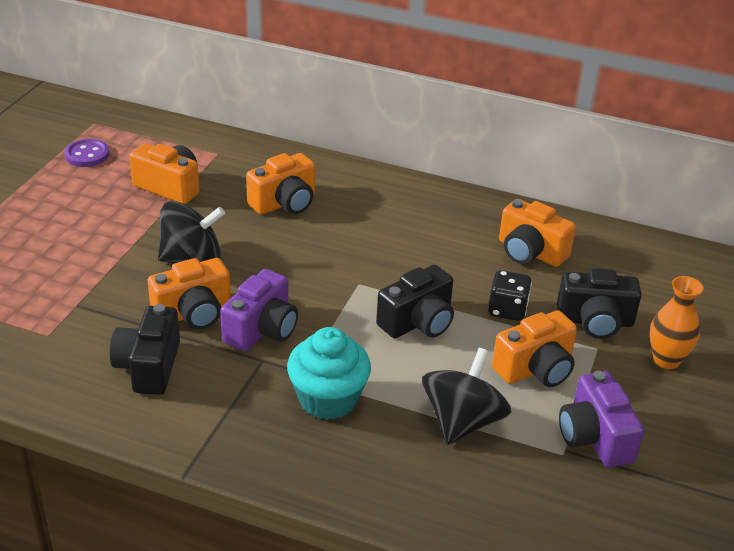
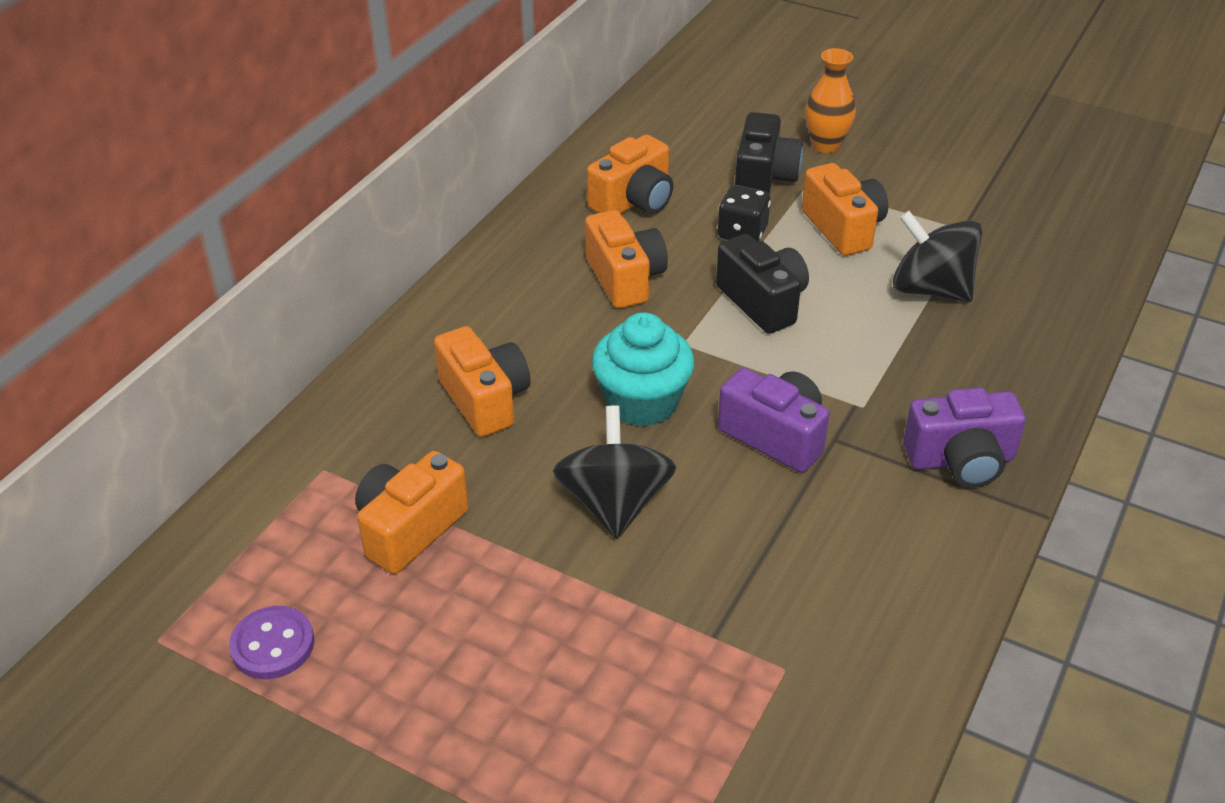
camera: 80 degrees left, 5 degrees up
(149, 367) = (853, 550): black camera -> none
(194, 313) = (739, 503): orange camera -> orange camera (625, 278)
(328, 399) = (903, 386): turquoise cupcake -> turquoise cupcake (642, 402)
(594, 437) = (944, 208): purple camera -> purple camera (961, 460)

